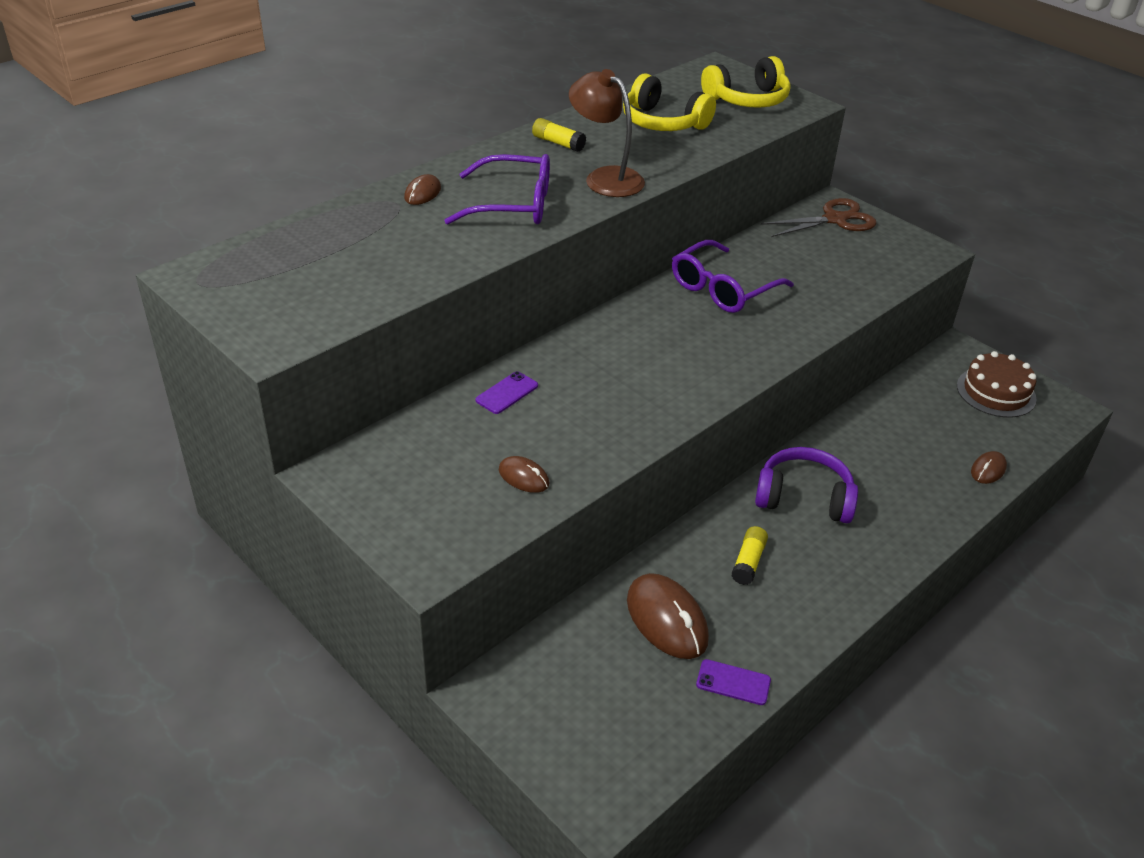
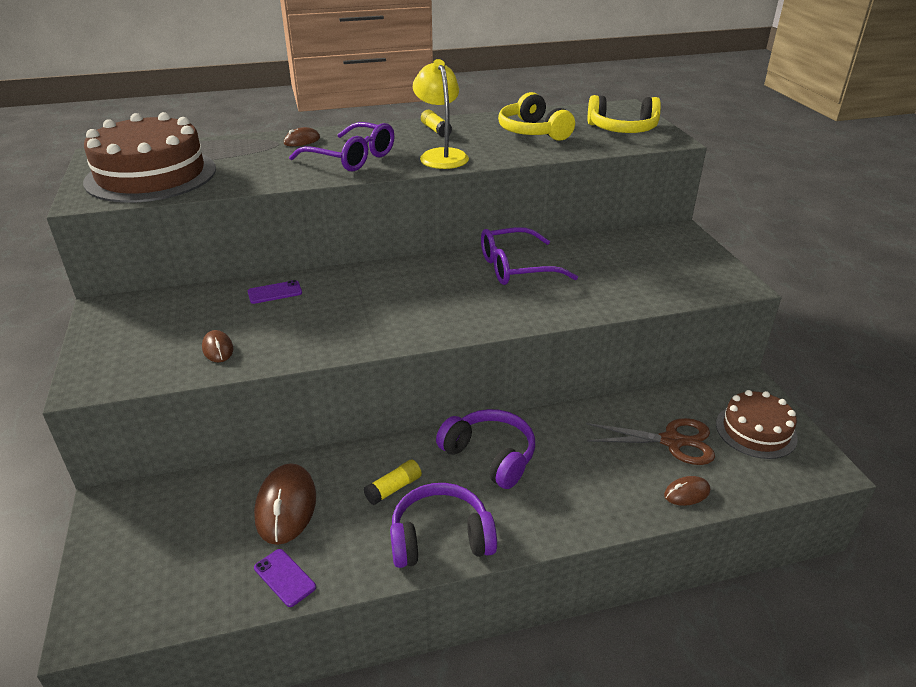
camera: 30 degrees right, 5 degrees down
(304, 288) = (151, 175): none -> brown cake
(605, 178) = (441, 155): brown lamp -> yellow lamp
(831, 590) = (440, 538): none -> purple headphones
(834, 219) = (668, 243): brown scissors -> brown scissors (672, 441)

